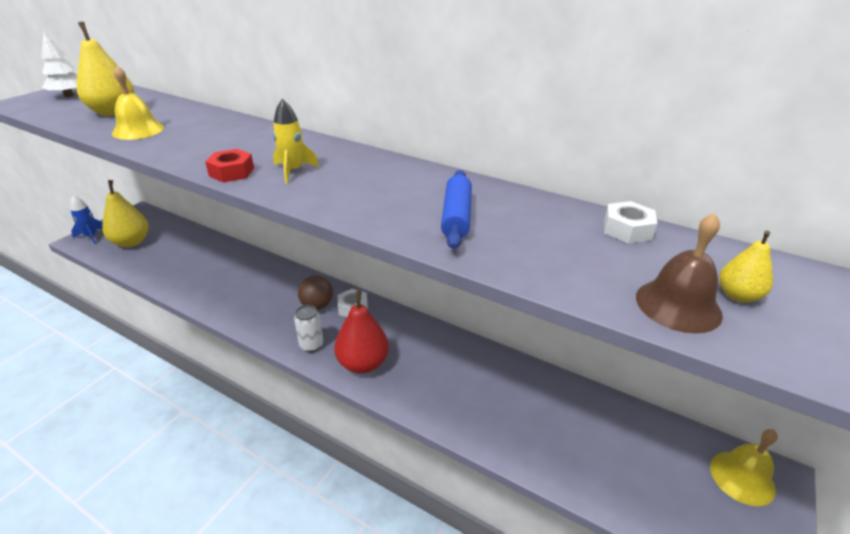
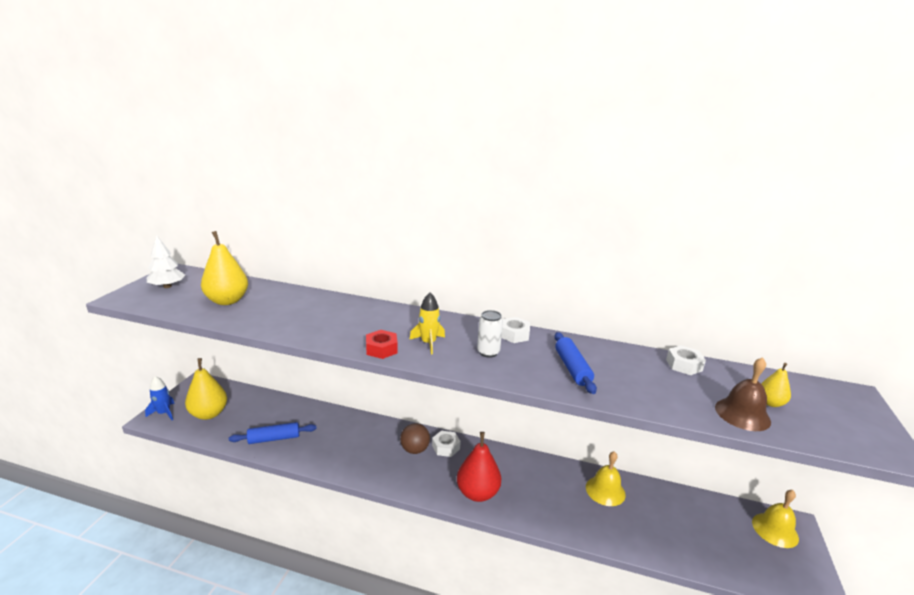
camera: 15 degrees left, 10 degrees down
(138, 130) = (267, 317): yellow bell -> yellow bell (605, 490)
(179, 274) = (274, 438): none -> blue rolling pin
(311, 345) = (428, 485): white can -> white can (488, 352)
(410, 171) = (514, 334): none -> white nut

